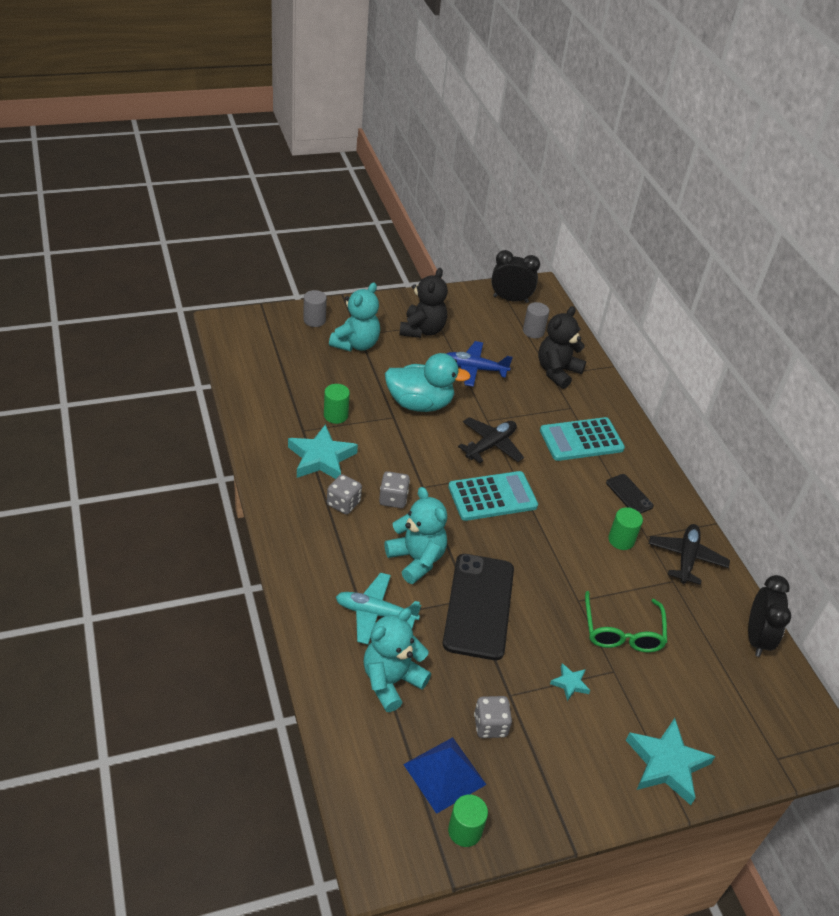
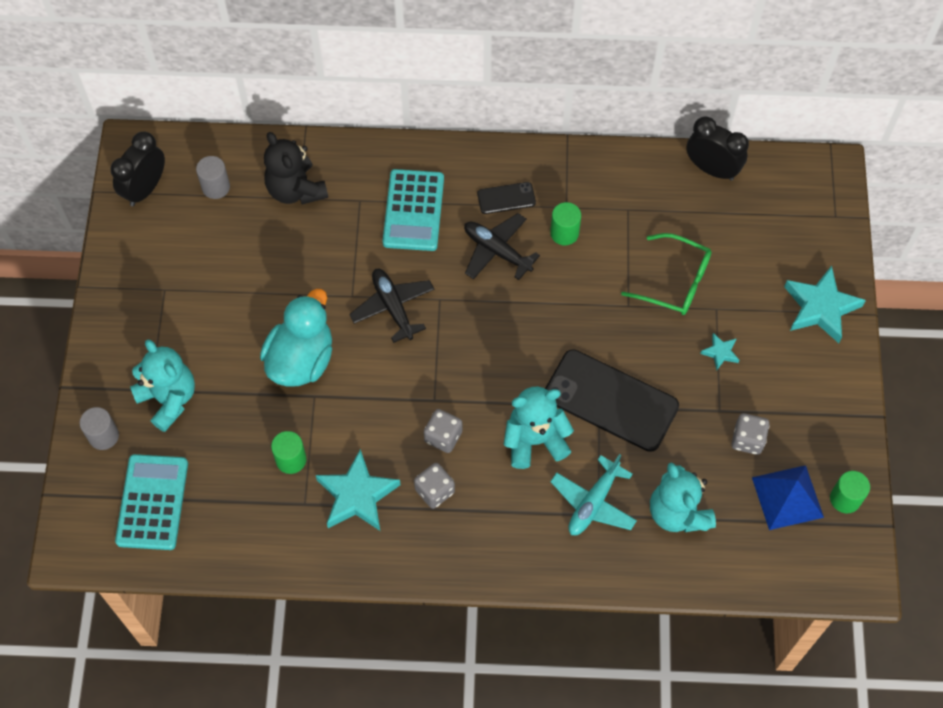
camera: 65 degrees left, 20 degrees up
(422, 330) = (169, 312): black teddy bear -> none
(474, 369) = (261, 278): blue plane -> none
(492, 497) = (470, 334): turquoise calculator -> turquoise calculator (152, 502)
(686, 558) = (604, 184): black plane -> black plane (497, 251)

